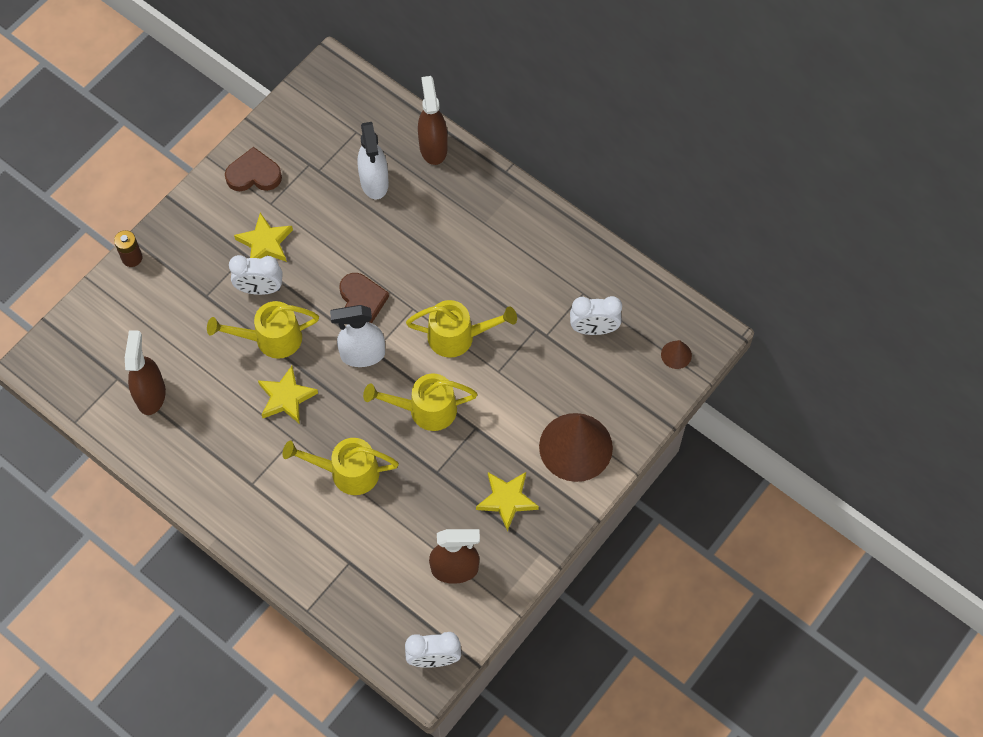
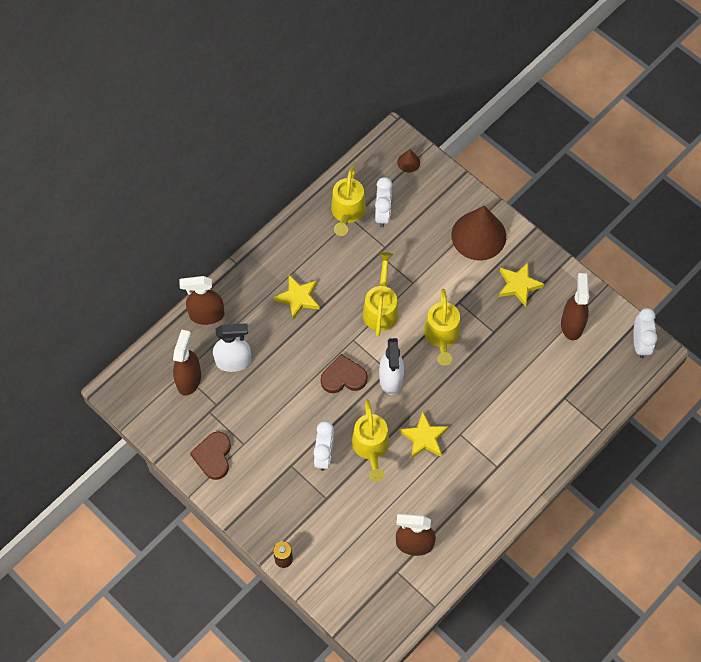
camera: 85 degrees left, 0 degrees up
(265, 243) = (281, 449): yellow star -> yellow star (298, 298)
(347, 472) = (490, 395): yellow watering can -> yellow watering can (347, 213)
(348, 139) = (189, 379): none -> brown spray bottle

